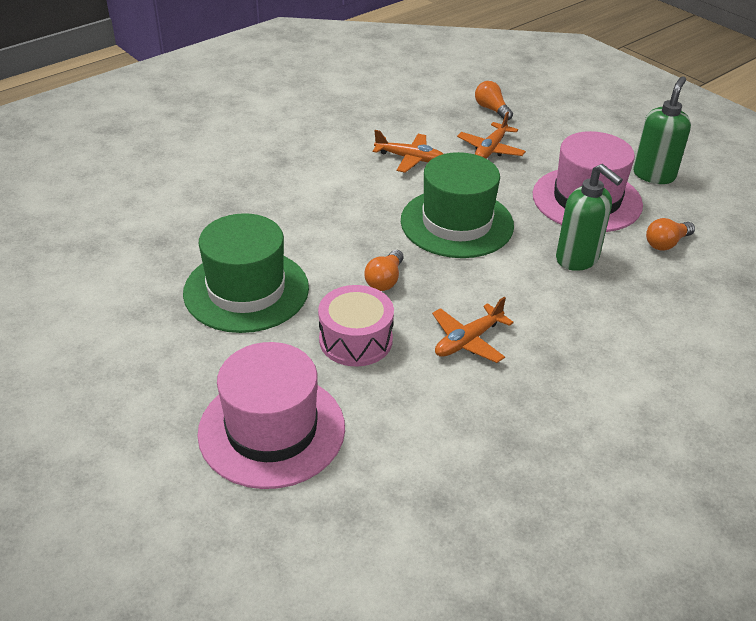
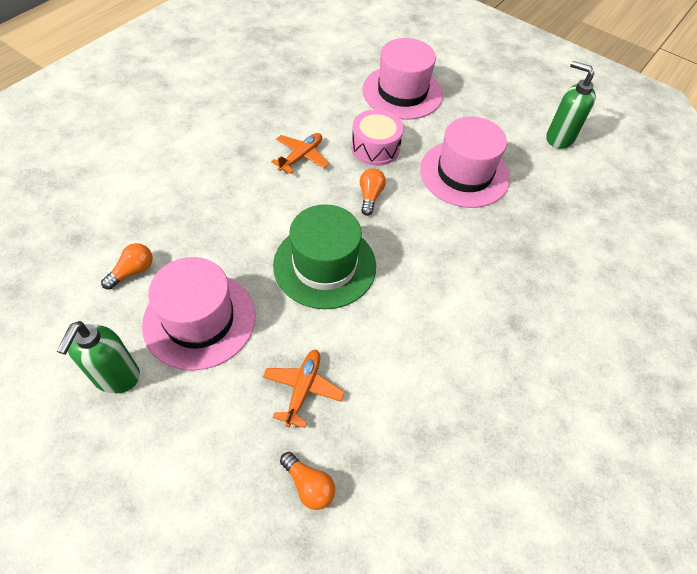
camera: 165 degrees right, 15 degrees up
(246, 290) = (464, 174): green hat -> pink hat
(410, 158) = (389, 353): orange plane -> none
(577, 259) = (217, 240): green soap dispenser -> green soap dispenser (559, 138)

